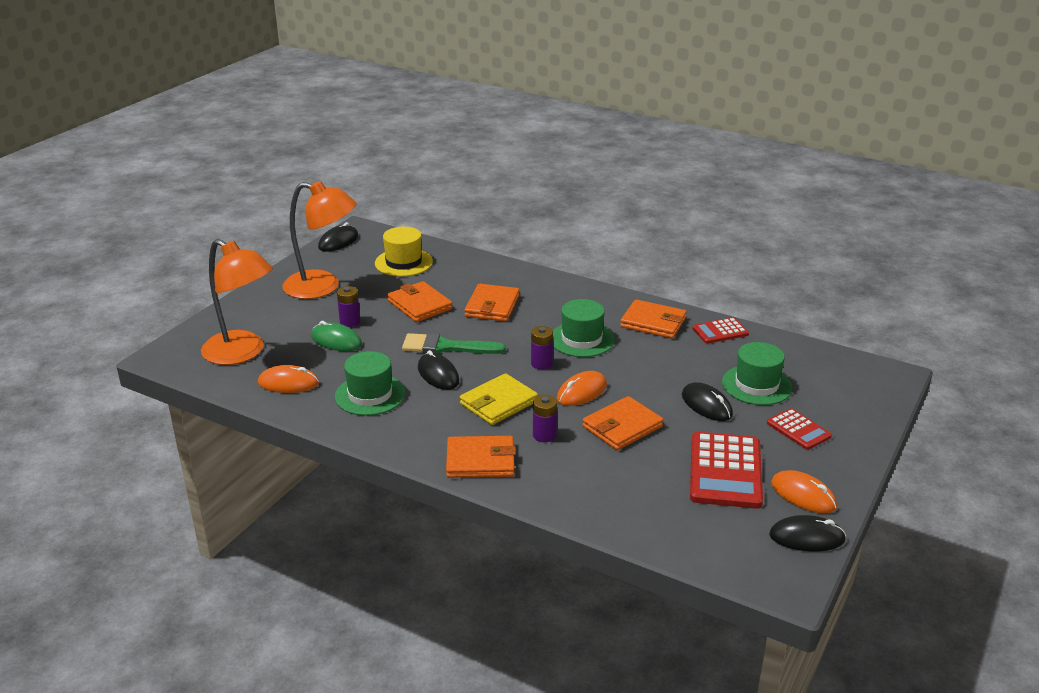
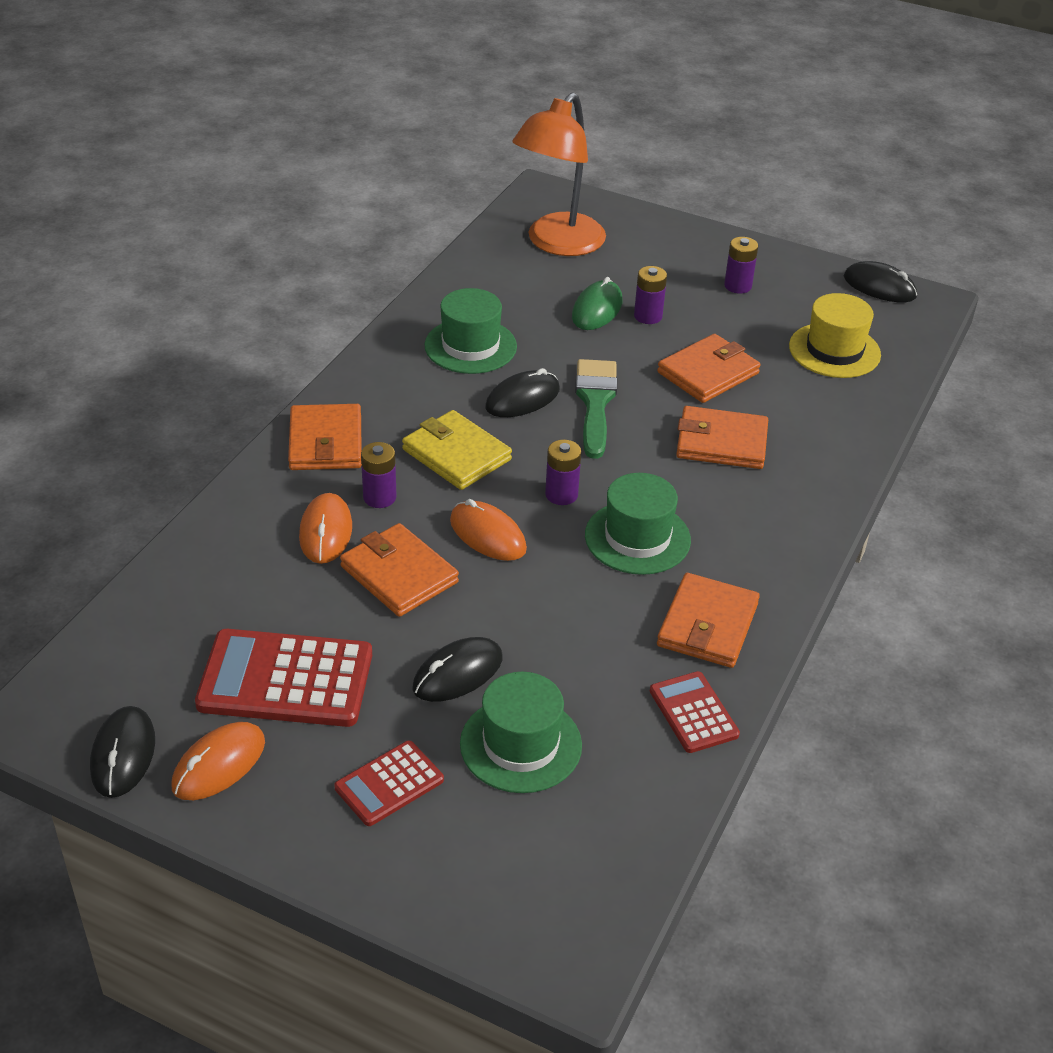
camera: 85 degrees right, 10 degrees up
(288, 383) = (492, 283): orange mouse -> orange mouse (325, 532)
(322, 287) = (738, 286): orange lamp -> purple battery

